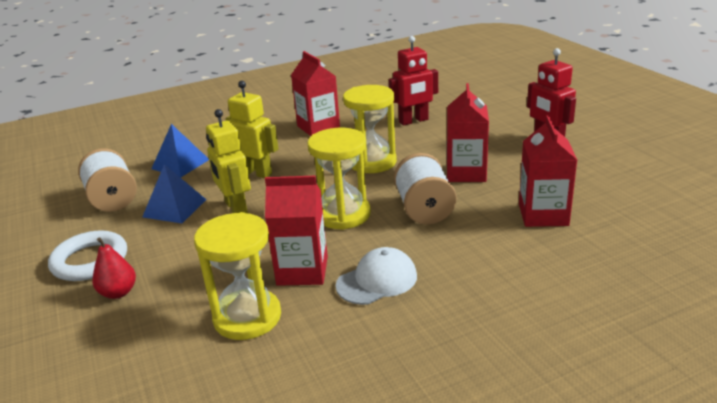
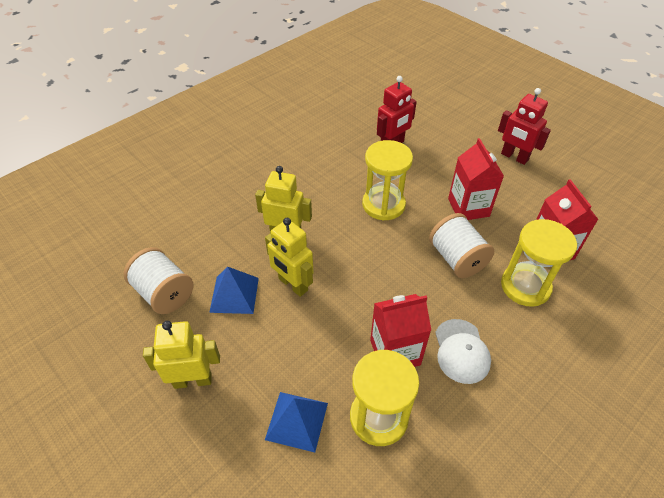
camera: 20 degrees left, 20 degrees up
(90, 261) = (193, 380): white ring -> yellow robot
(118, 292) = (246, 415): red pear -> none
(180, 164) = (204, 233): blue pyramid -> blue pyramid (297, 421)
(318, 127) = (310, 163): red carton -> none
(343, 214) = (393, 276): yellow hourglass -> yellow hourglass (525, 286)
(377, 280) = (461, 351): white cap -> white cap turned 135 degrees clockwise

